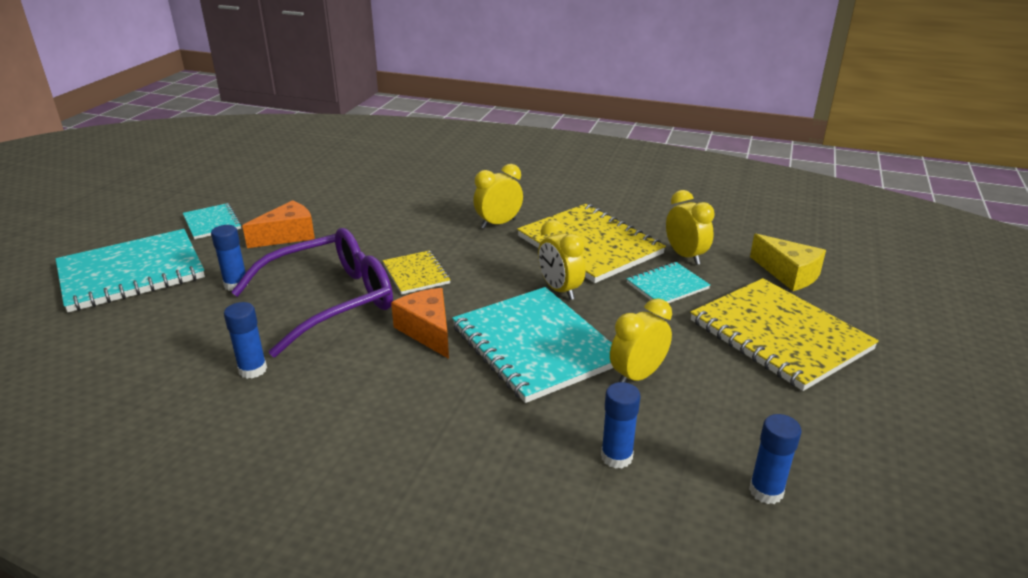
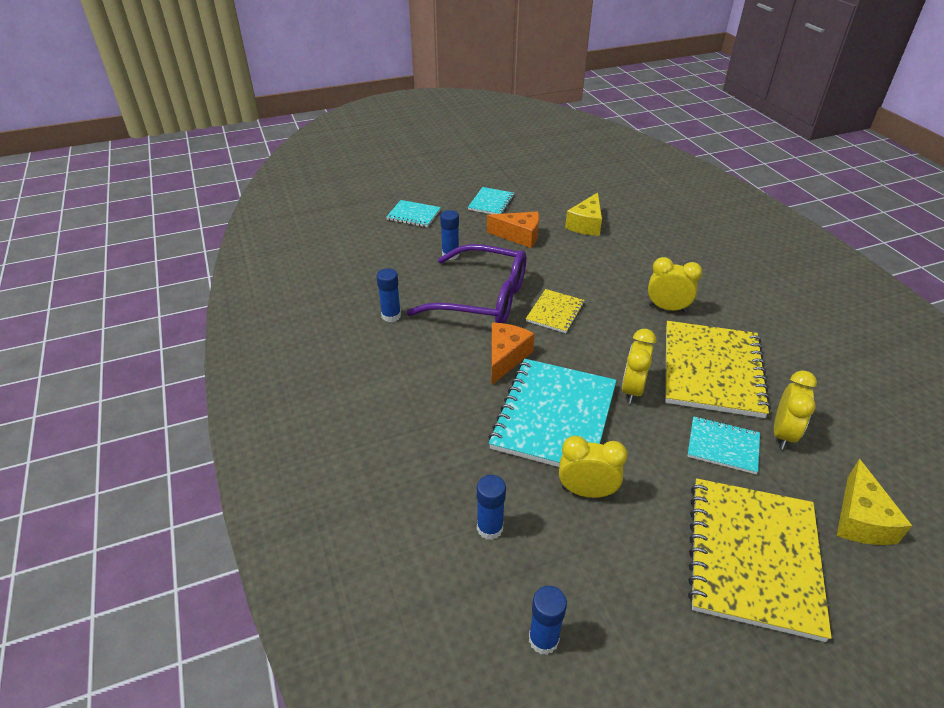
camera: 50 degrees right, 10 degrees up
(131, 273) = (413, 215): turquoise notebook -> turquoise notebook, size x0.51
(339, 198) = (586, 224): none -> yellow cheese

